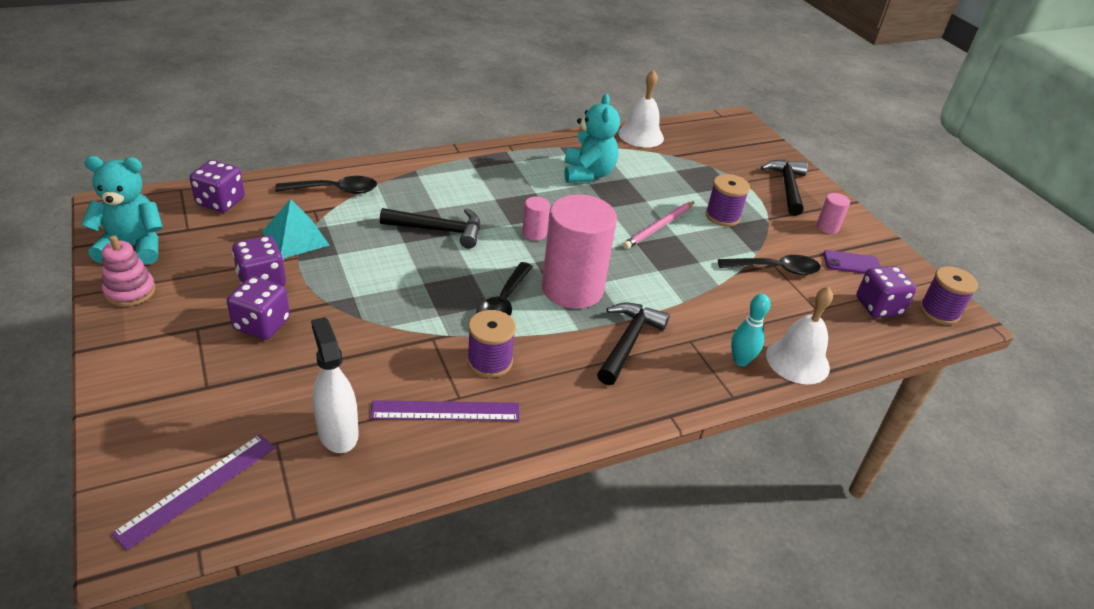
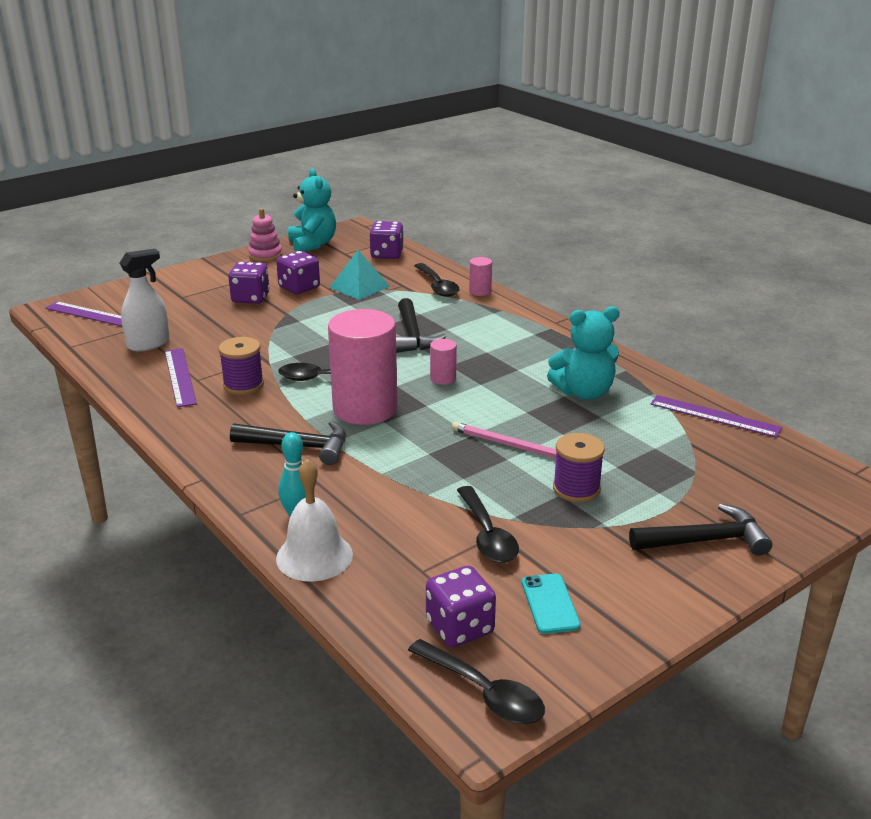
camera: 80 degrees right, 10 degrees down
(641, 135) = (714, 416): white bell -> purple ruler
(827, 227) = (627, 580): pink cylinder -> pink cylinder (480, 291)
(852, 263) = (550, 604): purple phone -> turquoise phone
(939, 312) = (484, 692): purple spool -> black spoon

